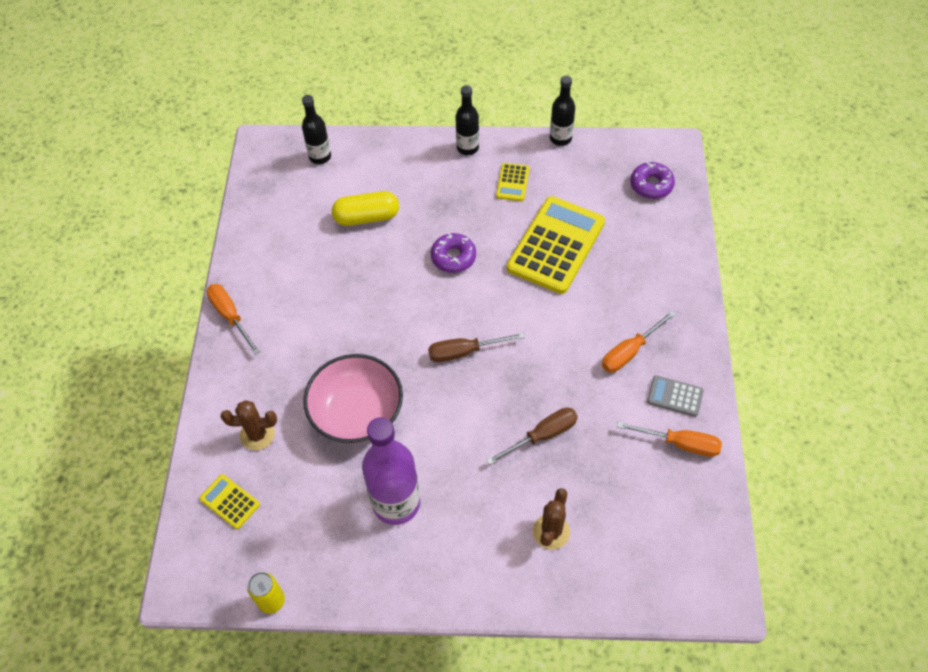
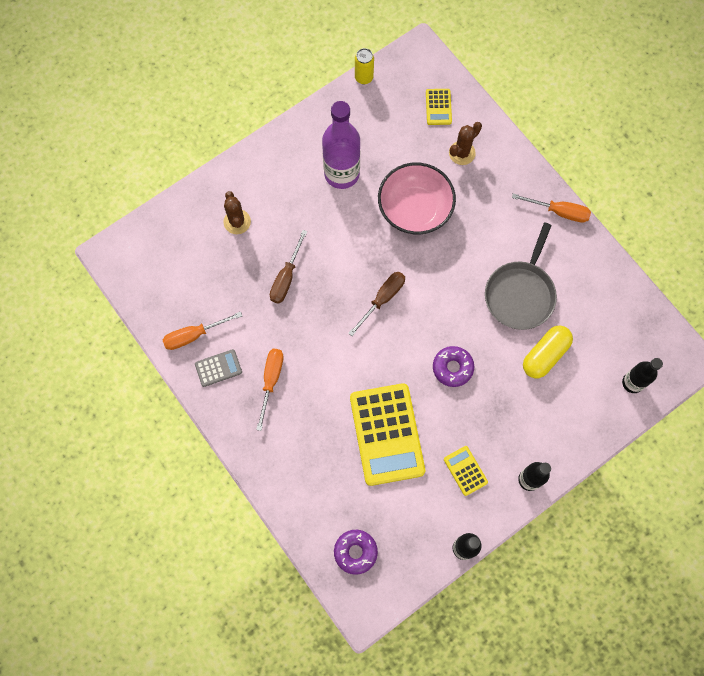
camera: 140 degrees right, 15 degrees up
(229, 502) = (438, 107): yellow calculator -> yellow calculator turned 90 degrees clockwise
(337, 274) = (520, 294): none -> grey pan

